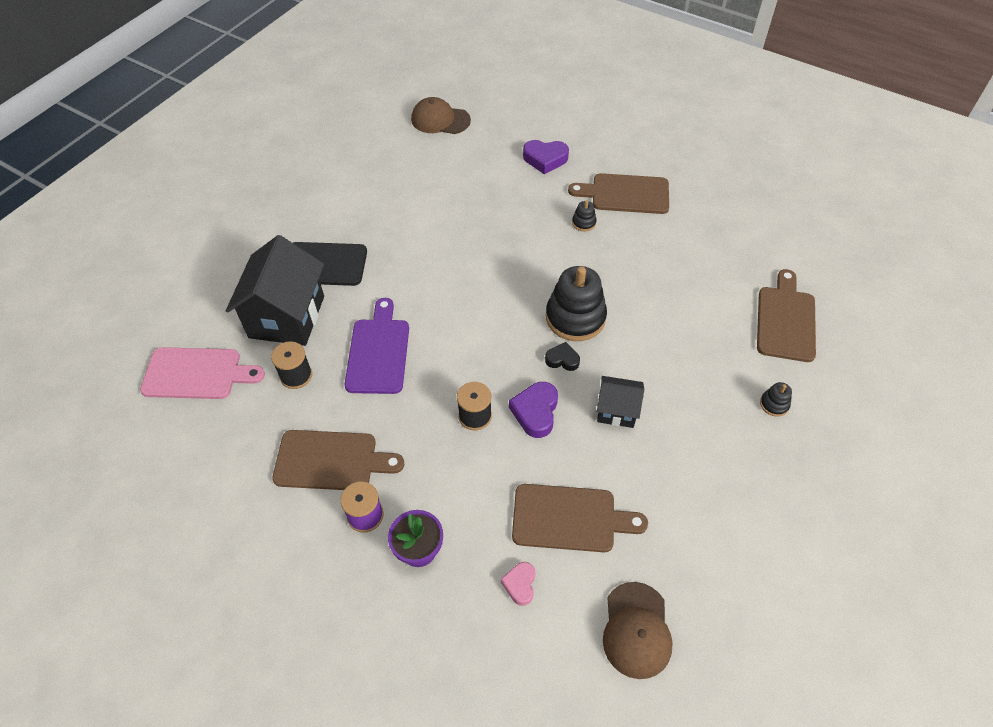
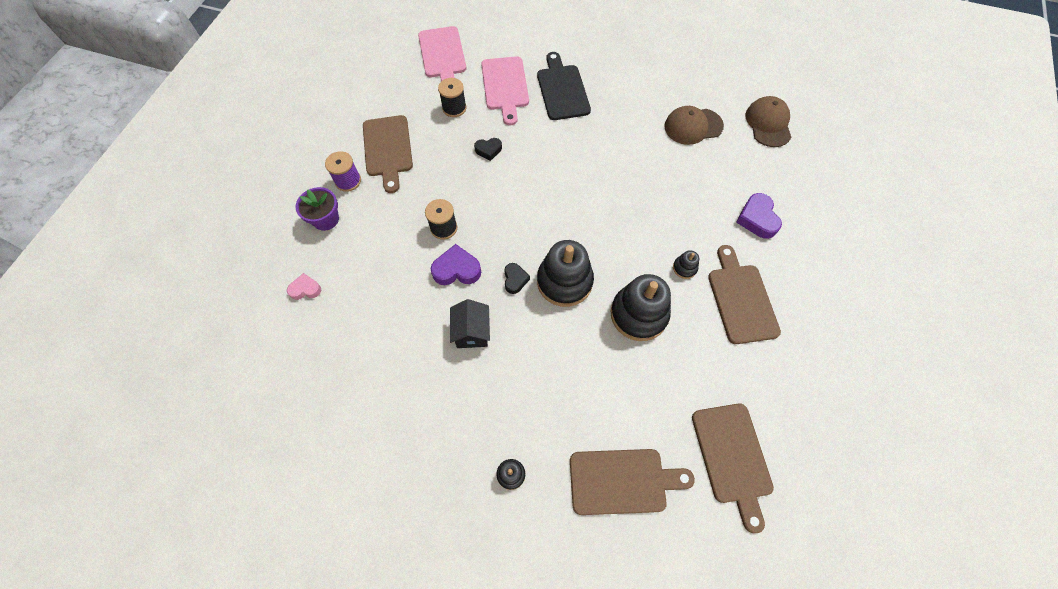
camera: 75 degrees right, 10 degrees up
(287, 317) = (505, 86): black house -> pink cutting board
(378, 352) = (488, 150): purple cutting board -> black heart
(570, 518) = (363, 313): brown cutting board -> brown cutting board (732, 457)
(625, 268) = (638, 314): none -> black stacking toy
(636, 630) = (276, 377): brown cap -> brown cap (693, 126)

